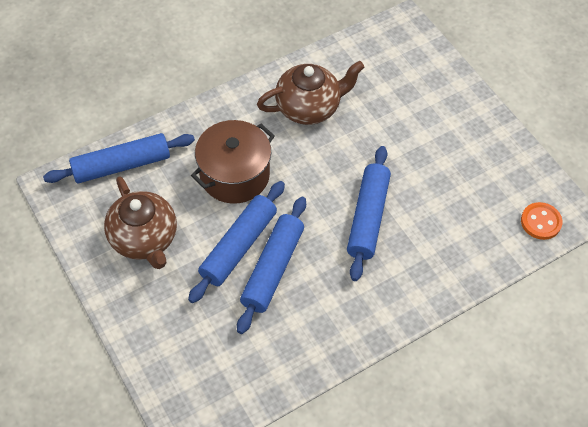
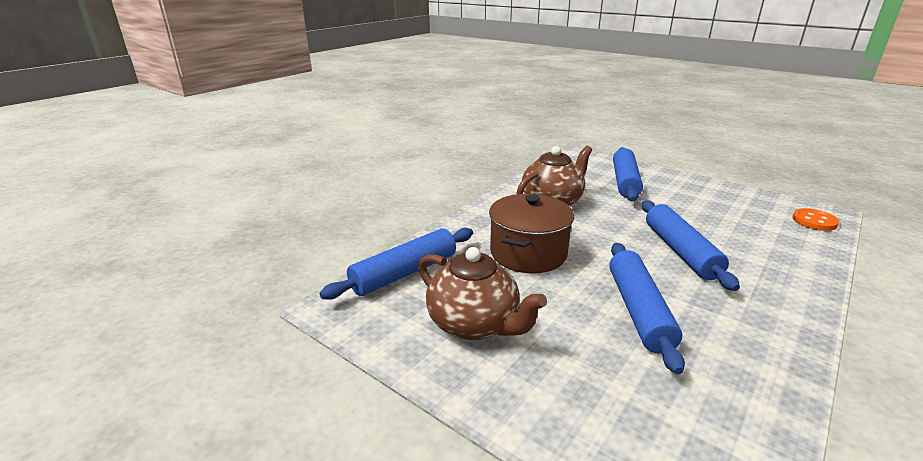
camera: 20 degrees left, 30 degrees down
(239, 246) = (585, 302): blue rolling pin -> blue rolling pin (625, 182)

